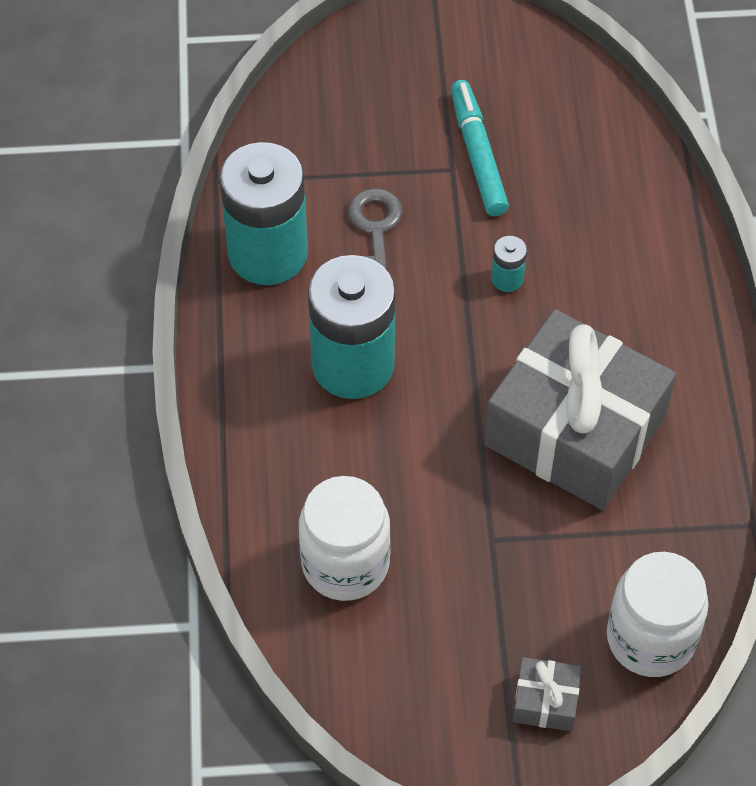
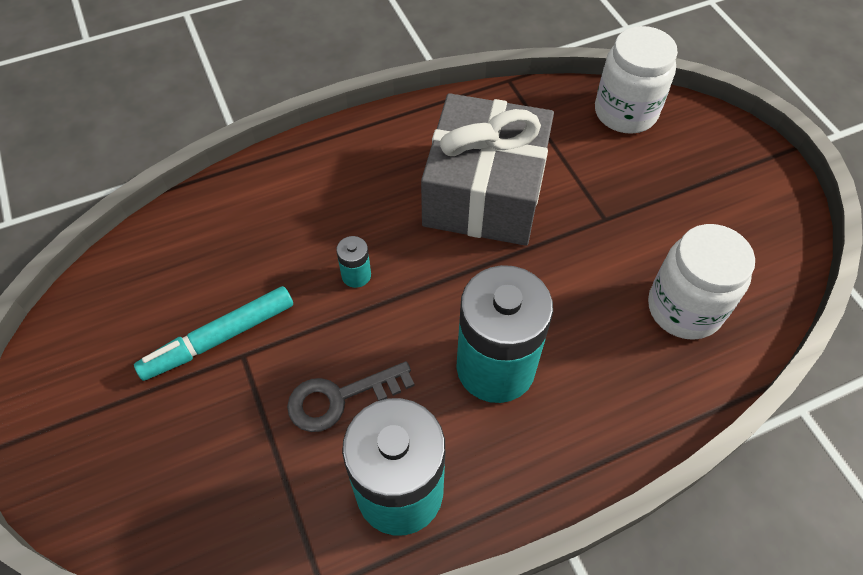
camera: 110 degrees left, 0 degrees up
(545, 701) = (707, 155): grey gift -> none

